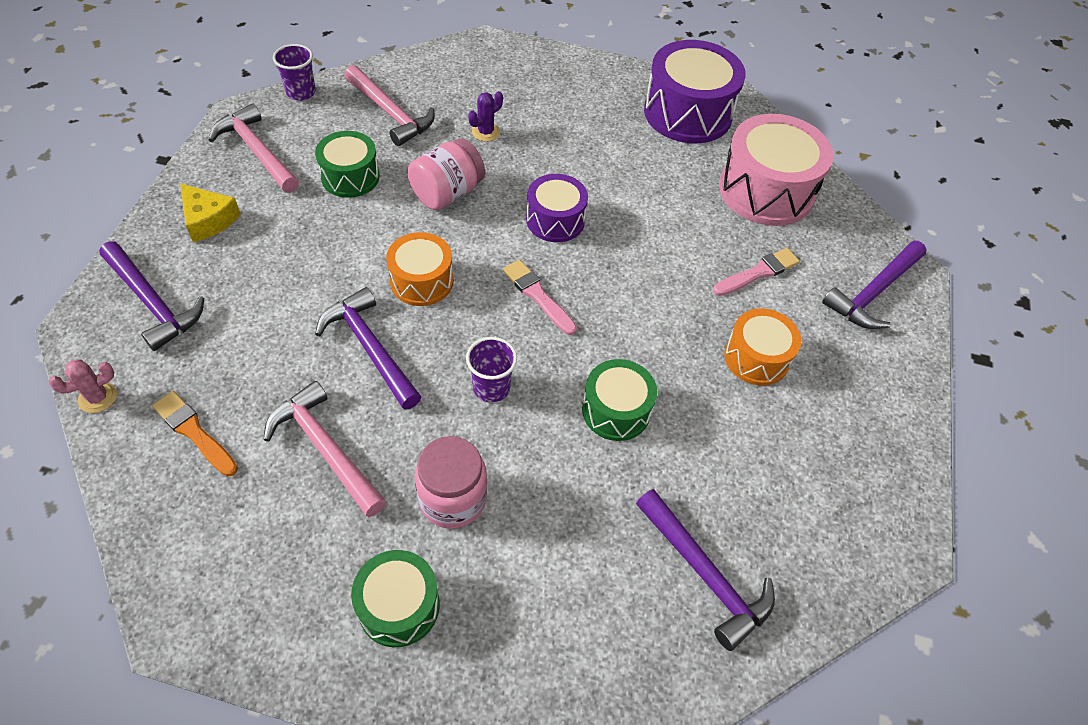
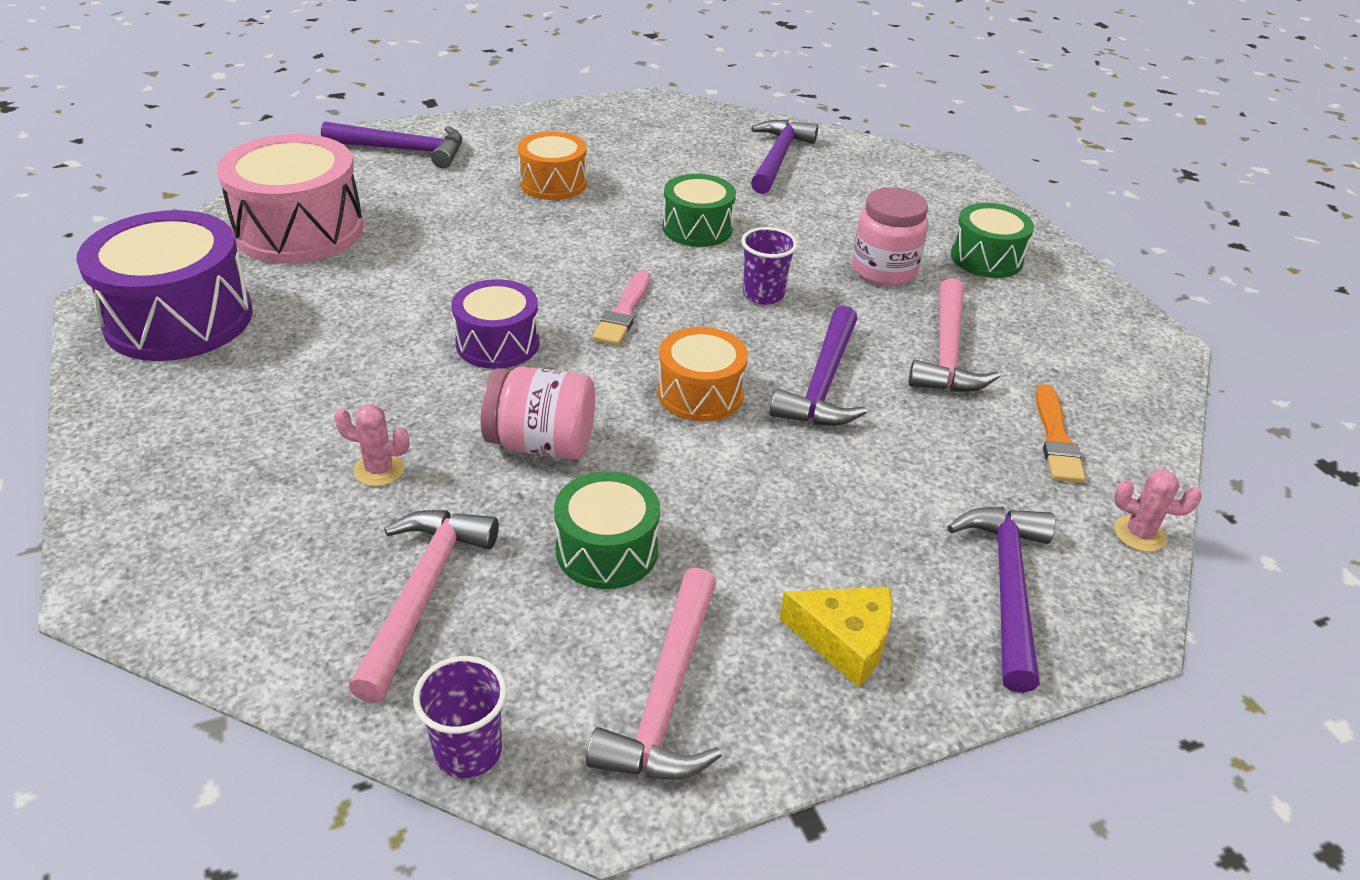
camera: 125 degrees left, 15 degrees down
(208, 220) = (844, 640): yellow cheese -> yellow cheese turned 105 degrees clockwise
(485, 132) = (379, 470): purple cactus -> pink cactus
(758, 273) = (441, 206): pink brush -> none

